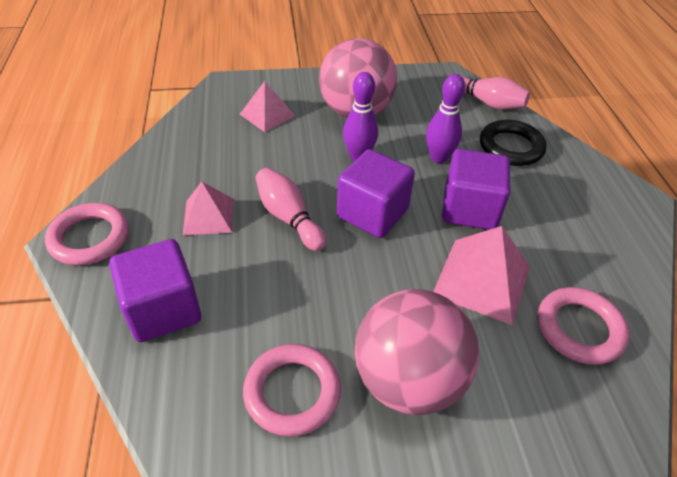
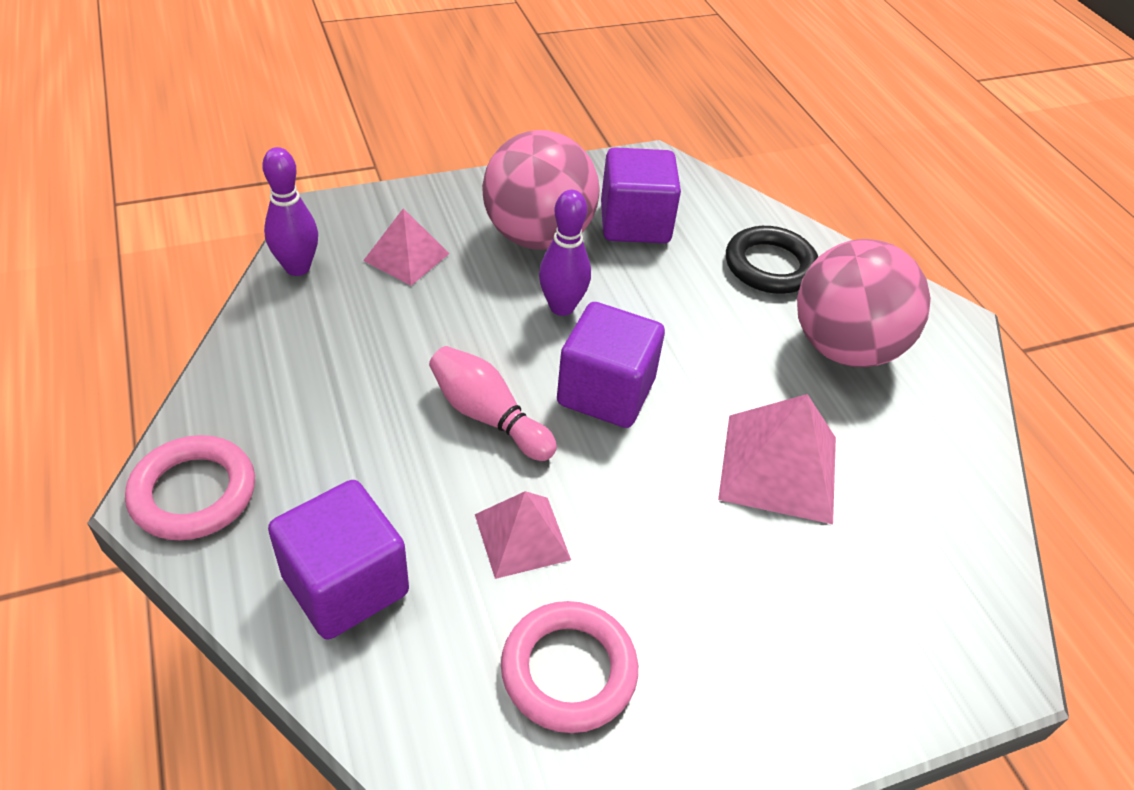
camera: 15 degrees left, 0 degrees up
(208, 216) = (367, 431): pink pyramid -> pink pyramid (522, 536)
(408, 380) = (718, 624): pink ball -> pink ball (844, 348)
(438, 157) = (675, 294): purple bowling pin -> purple bowling pin (297, 267)
(469, 209) = (737, 367): purple cube -> purple cube (635, 223)
(486, 102) = (720, 200): pink bowling pin -> none
(579, 329) = (917, 515): pink ring -> none

